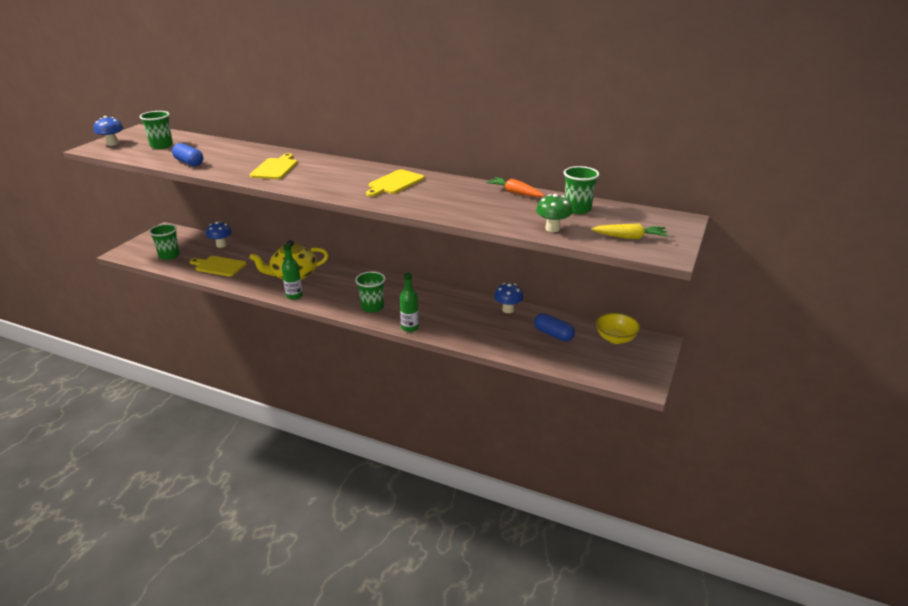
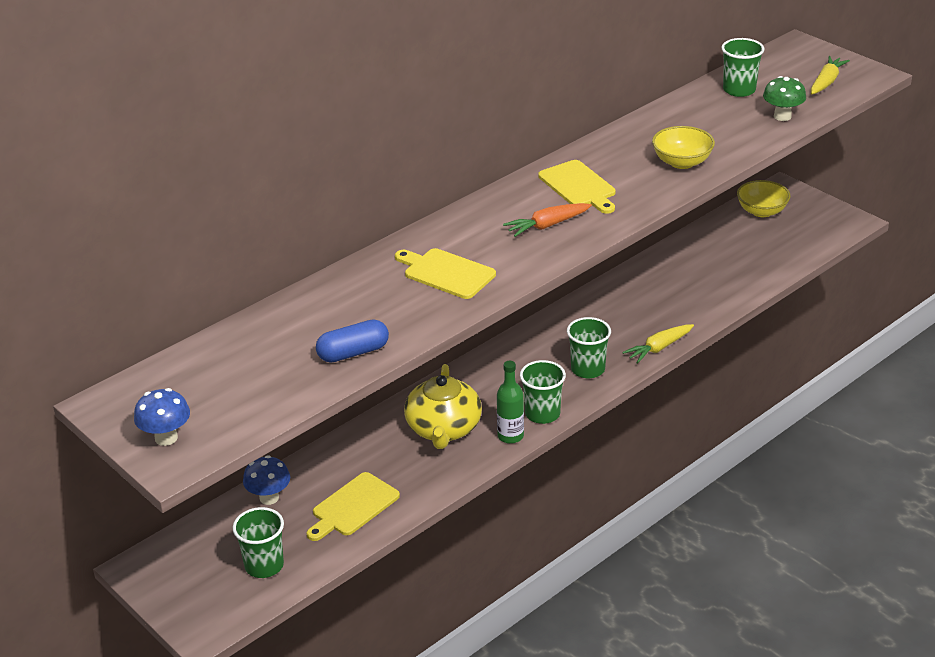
camera: 65 degrees left, 5 degrees up
(161, 146) = (232, 379): green cup -> green cup (542, 414)
(410, 328) = (659, 348): green bottle -> yellow carrot
(450, 206) = (682, 162): none -> yellow bowl
(508, 310) = (659, 264): blue mushroom -> none
(515, 193) = (667, 114): orange carrot -> orange carrot (547, 225)
(553, 334) = (731, 248): blue capsule -> none

